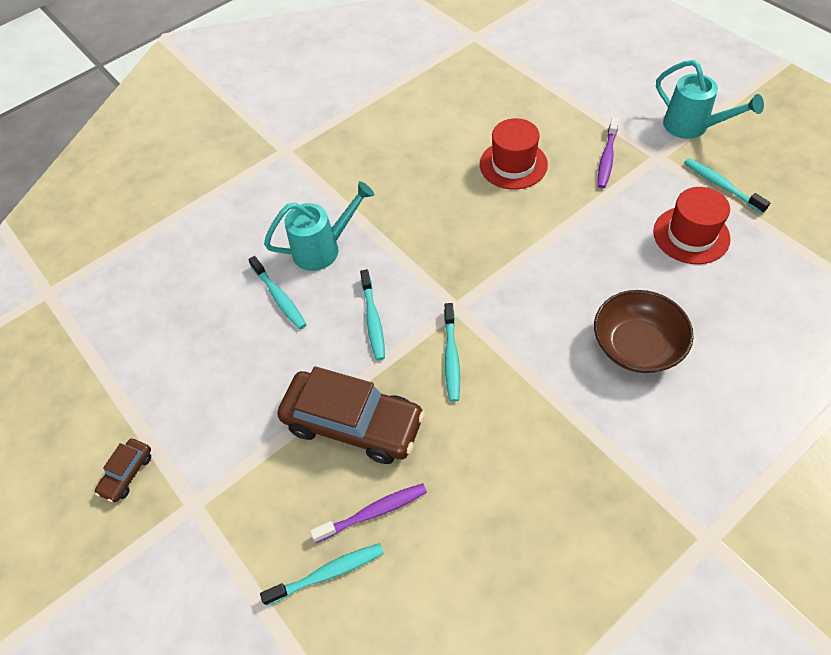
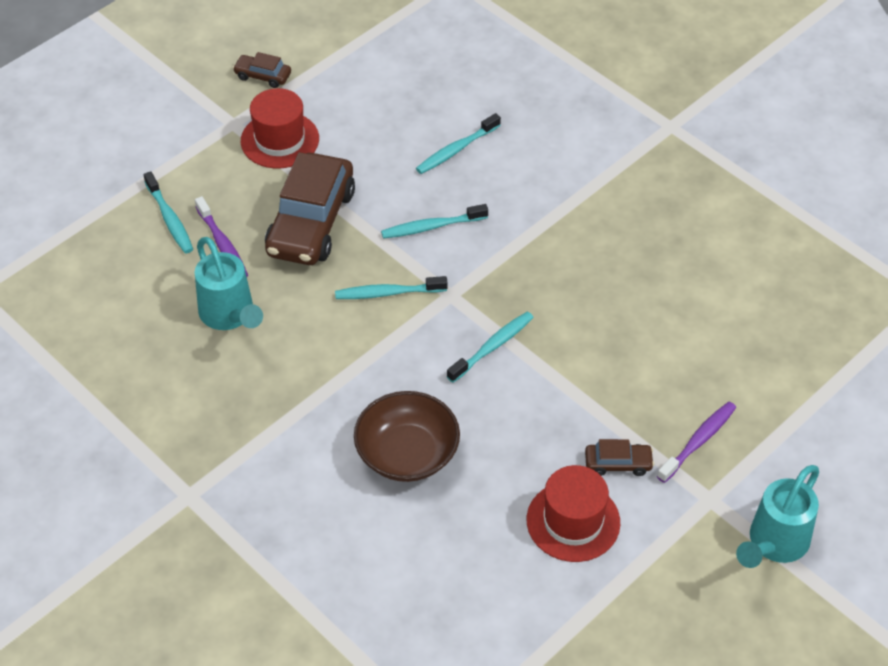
camera: 80 degrees right, 5 degrees down
(323, 249) = (523, 177): turquoise watering can -> turquoise watering can (229, 315)
(513, 164) = (674, 343): red hat -> red hat (280, 140)
(607, 158) = (698, 441): purple toothbrush -> purple toothbrush turned 120 degrees clockwise
(632, 205) = (618, 463): none -> brown car
(721, 185) = (663, 564): turquoise toothbrush -> turquoise toothbrush (493, 347)

